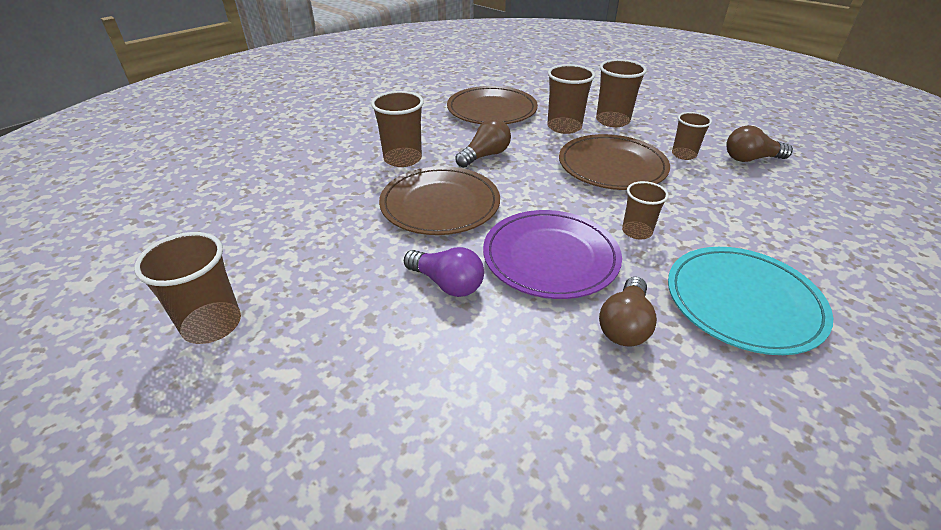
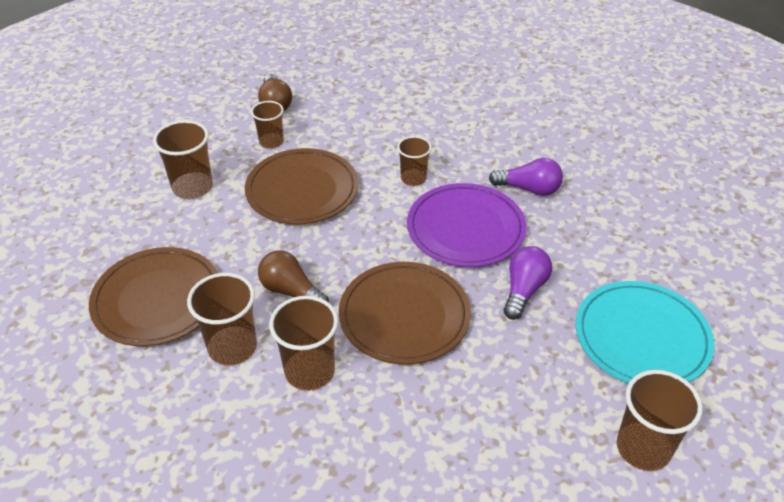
camera: 100 degrees left, 5 degrees up
(564, 127) = (210, 227): brown cup -> brown cup (232, 347)
(625, 325) = (529, 189): brown light bulb -> purple light bulb
(743, 302) = (483, 134): turquoise plate -> turquoise plate (641, 337)

